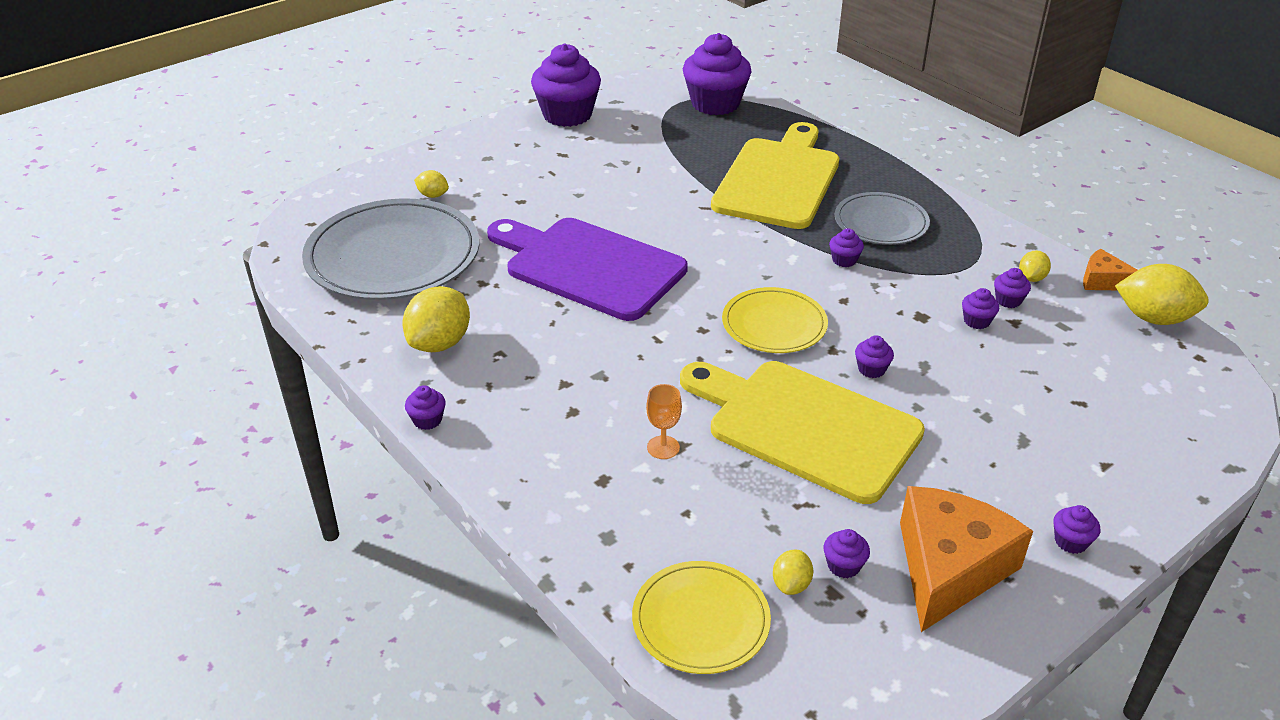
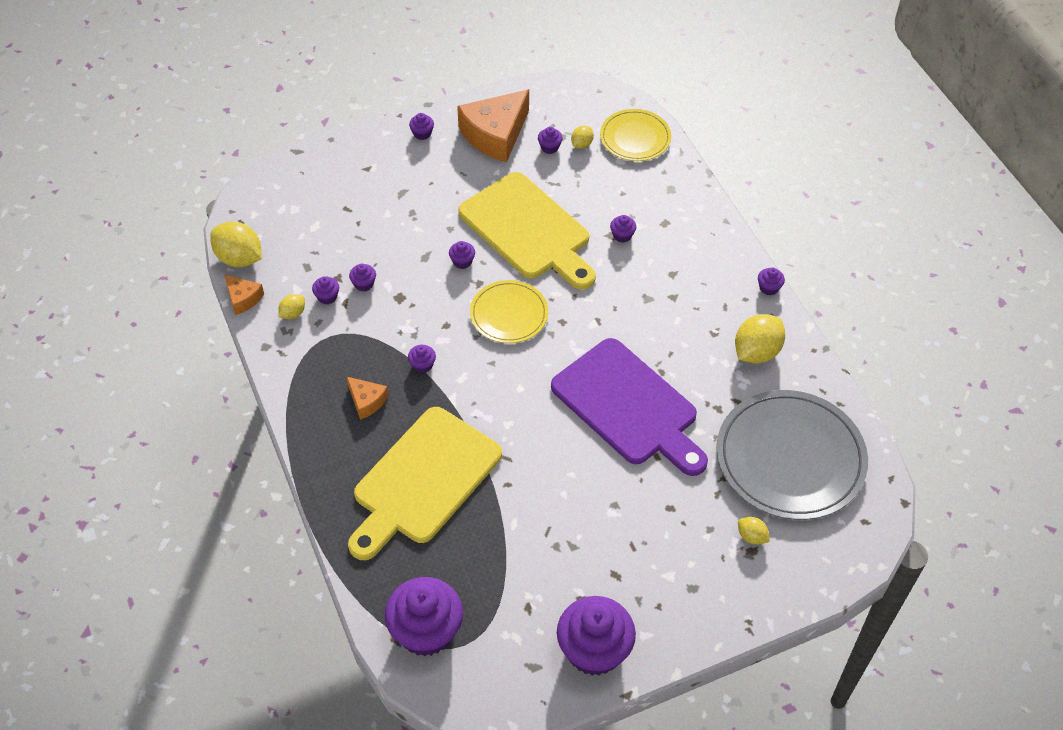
camera: 165 degrees left, 15 degrees up
(663, 447) = (622, 235): orange goblet -> purple cupcake
(881, 222) = (366, 401): grey plate -> orange cheese

